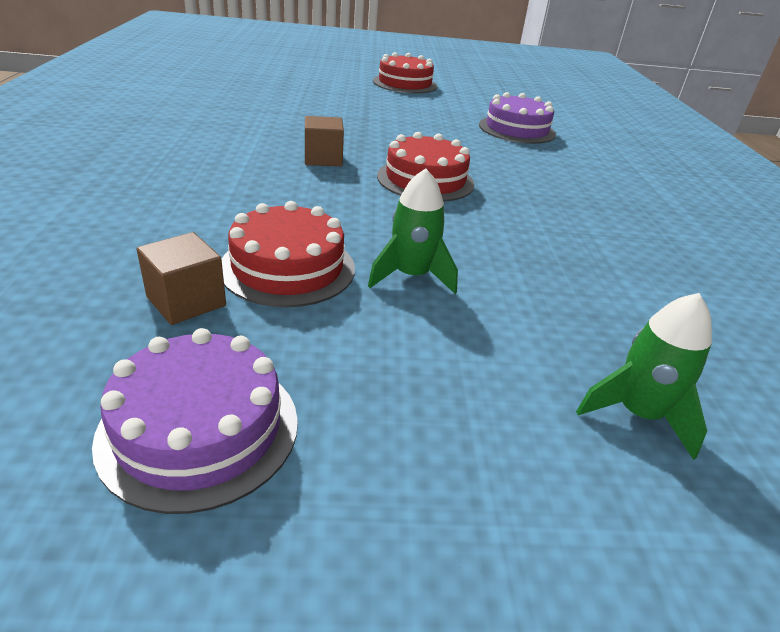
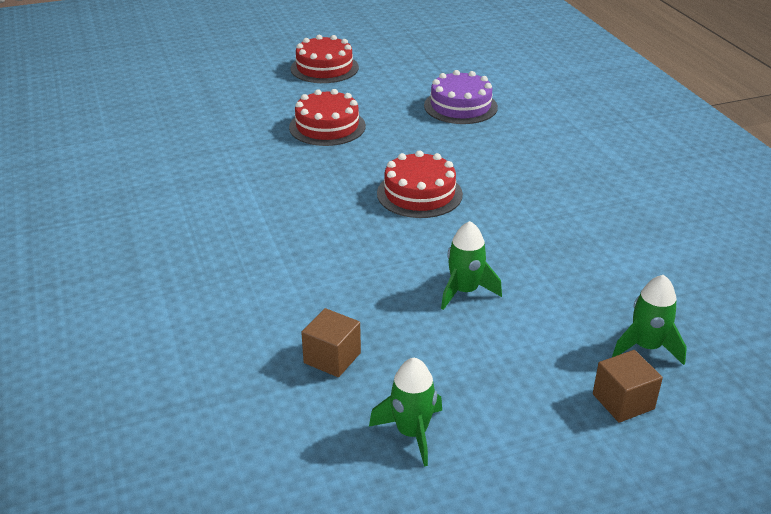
camera: 15 degrees left, 0 degrees up
(199, 429) = (412, 433): purple cake -> green rocket
(288, 268) = (377, 310): red cake -> red cake (327, 127)
(323, 159) = (322, 195): brown cube -> brown cube (623, 401)

